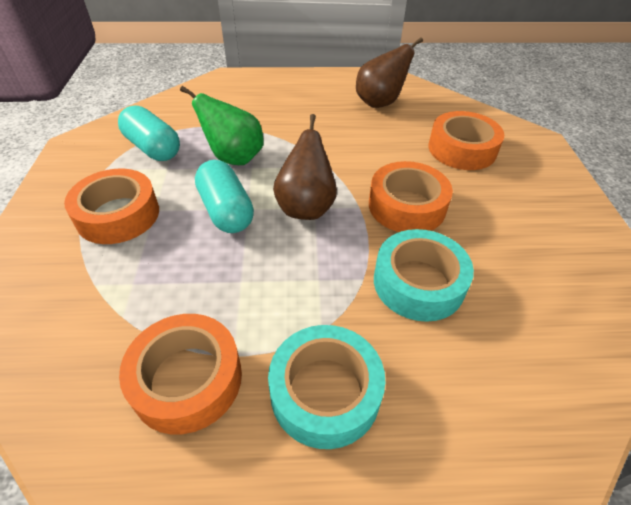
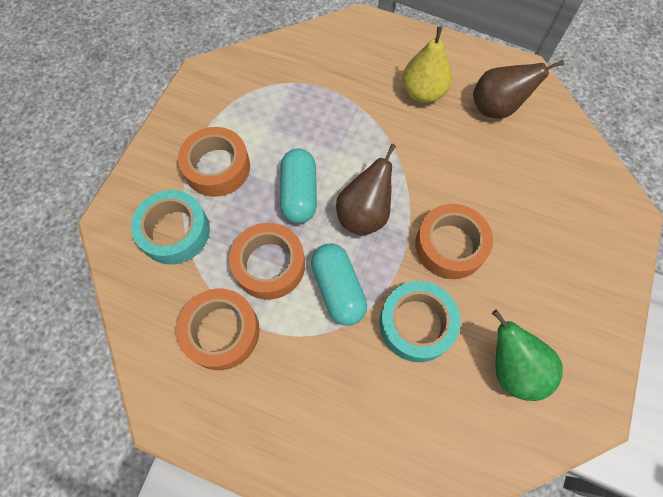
camera: 25 degrees right, 20 degrees up
(153, 148) = (265, 99): turquoise capsule -> turquoise capsule (338, 289)
(234, 158) = (327, 135): green pear -> green pear (512, 367)
(310, 108) = (423, 93): none -> yellow pear
(325, 392) = (305, 380): turquoise tape -> turquoise tape (175, 232)
(462, 149) = (542, 198): orange tape -> orange tape (269, 265)

